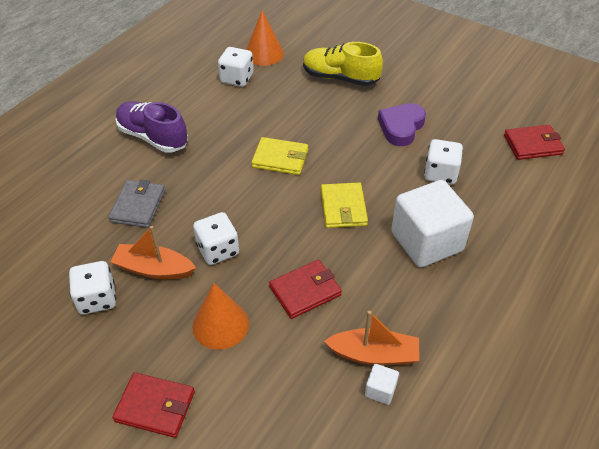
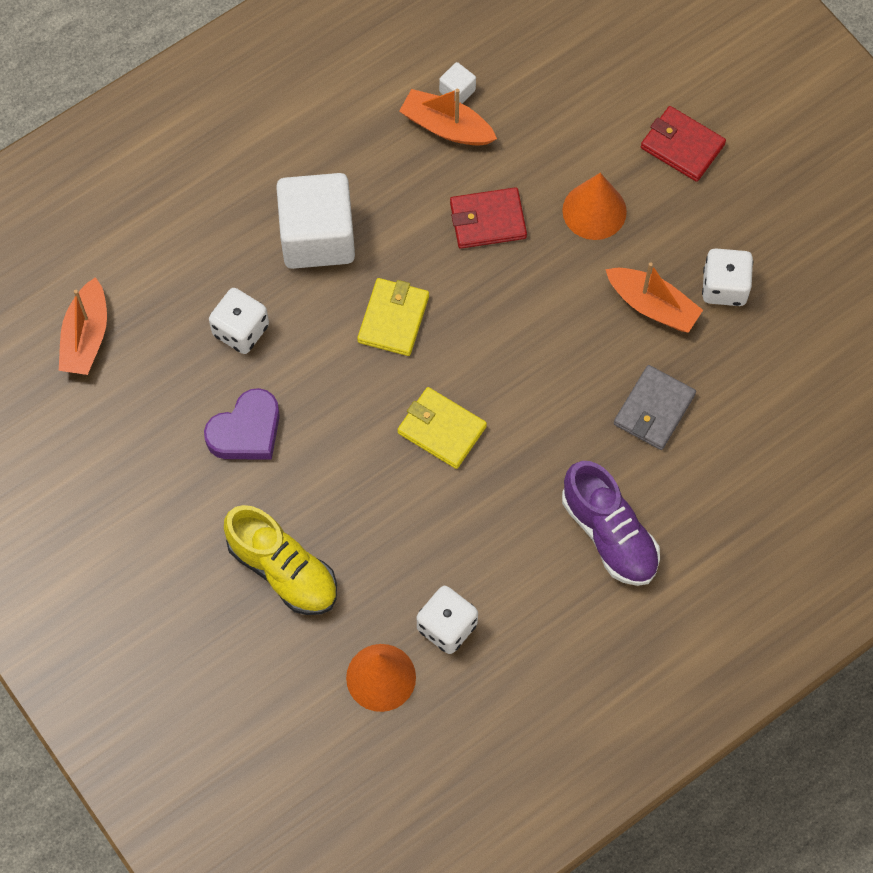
camera: 160 degrees left, 20 degrees up
(218, 250) = (570, 307): white dice -> none
(533, 145) = (86, 336): red wallet -> orange boat

